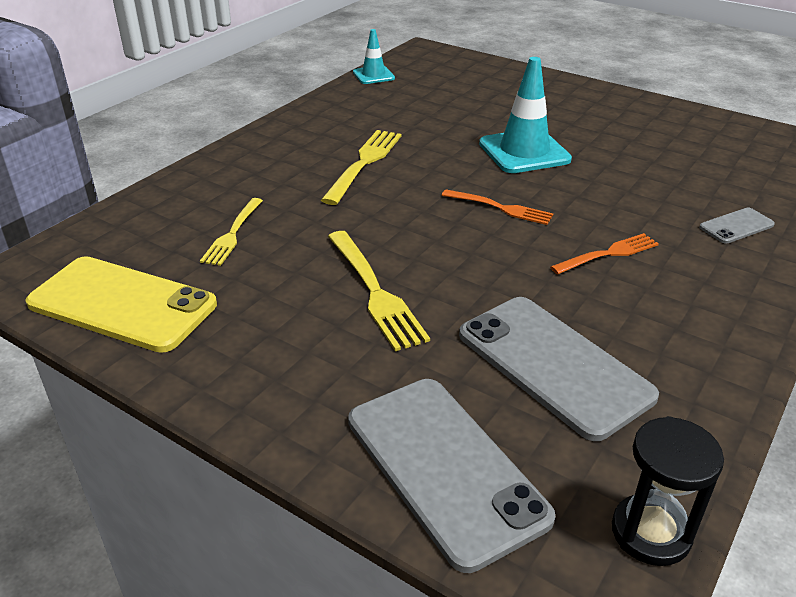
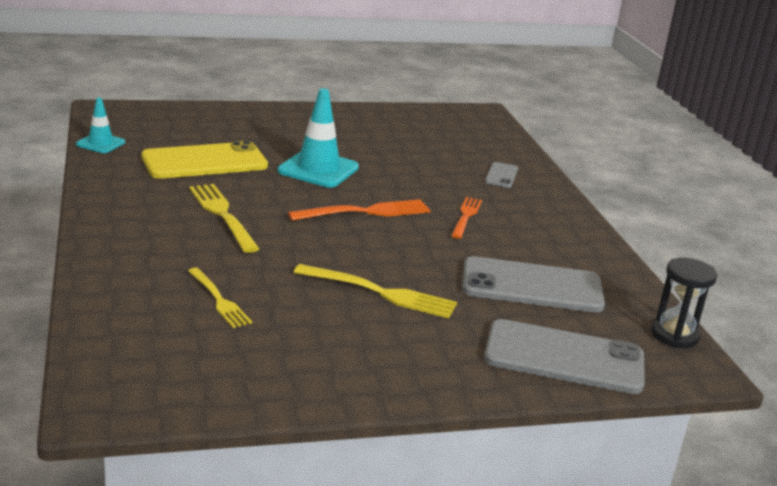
camera: 50 degrees left, 10 degrees down
(122, 304) = (231, 378): yellow phone -> yellow phone (204, 162)
(500, 208) = (365, 212): orange fork -> orange fork, size x1.51

